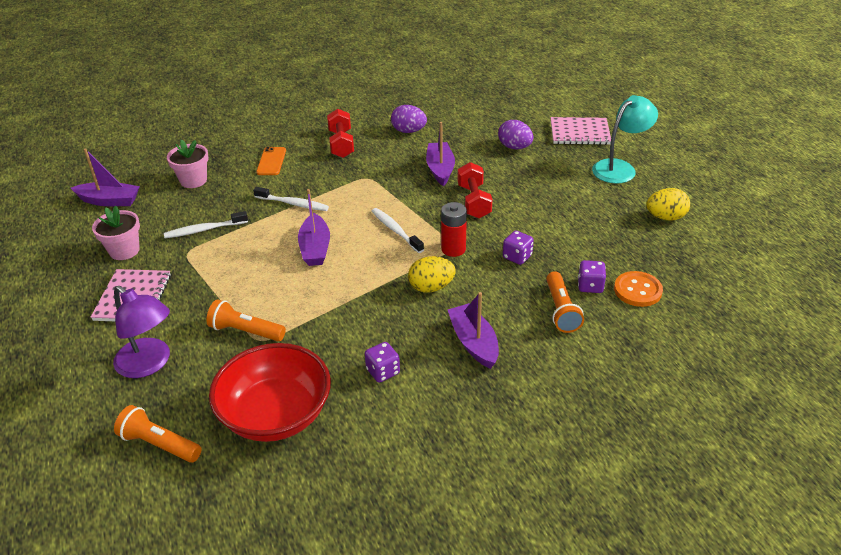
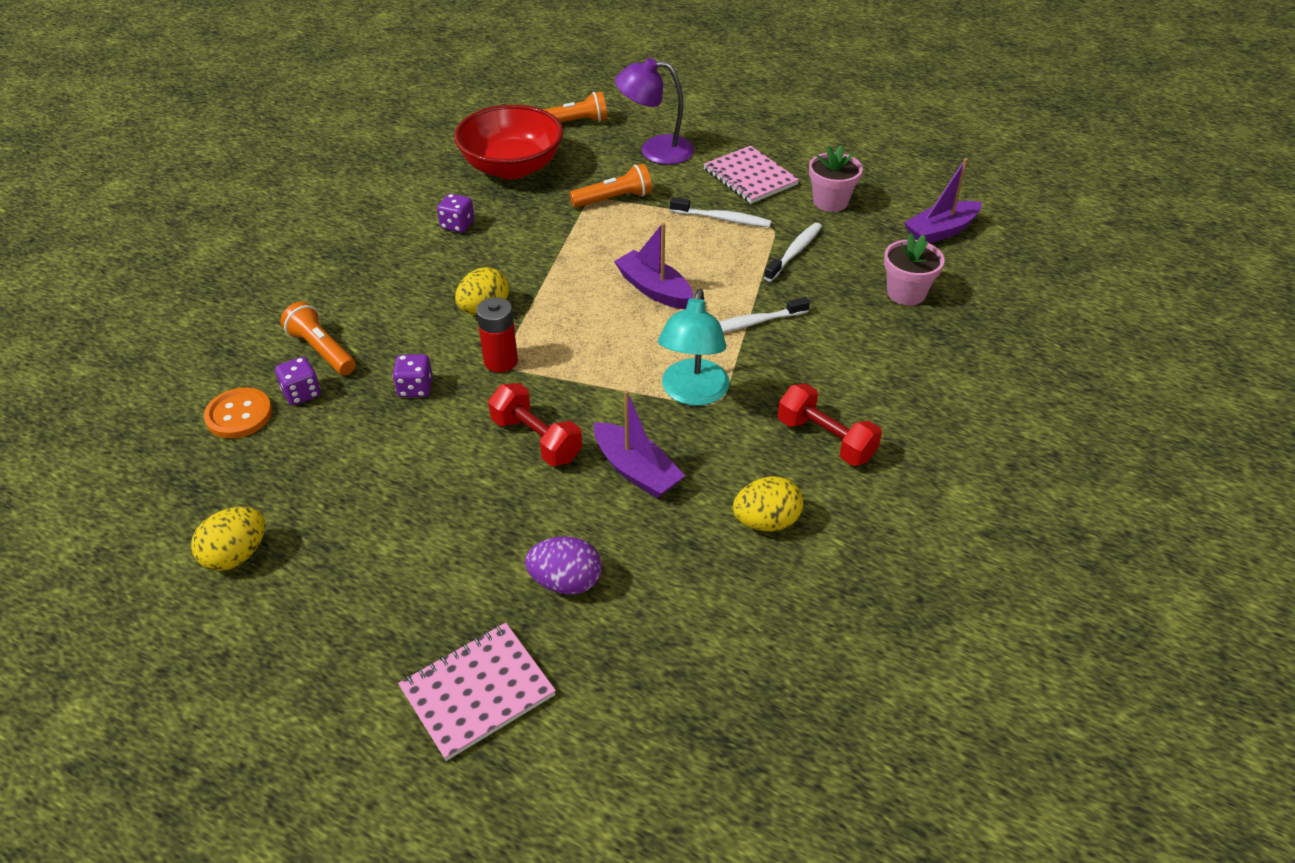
camera: 140 degrees right, 5 degrees up
(271, 161) = (867, 363): orange phone -> none
(395, 230) = (592, 350): white toothbrush -> white toothbrush (723, 219)
(409, 131) = (766, 522): purple egg -> yellow egg
(474, 342) = (393, 281): purple boat -> none
(620, 168) = (354, 631): turquoise lamp -> turquoise lamp (692, 393)

